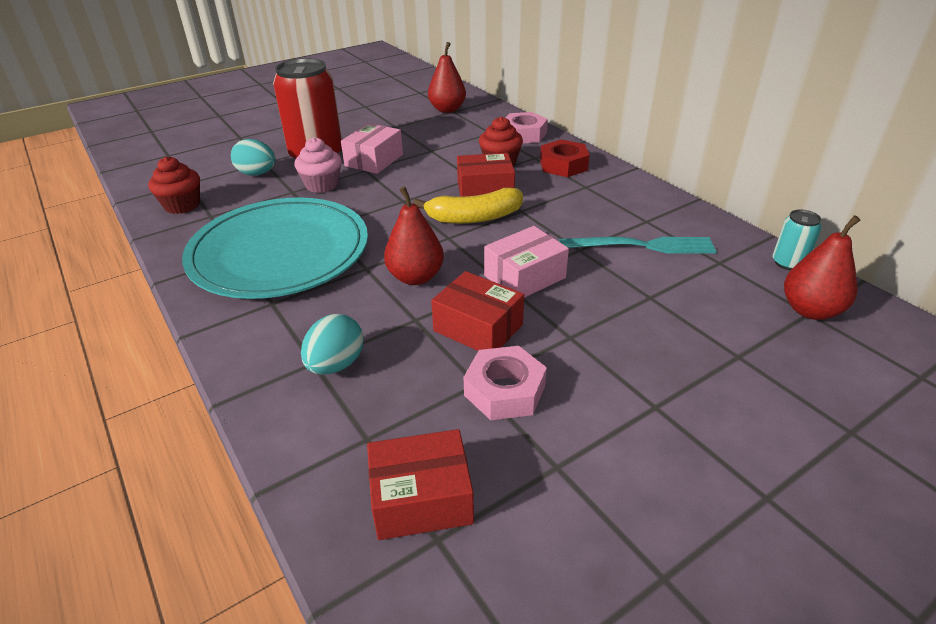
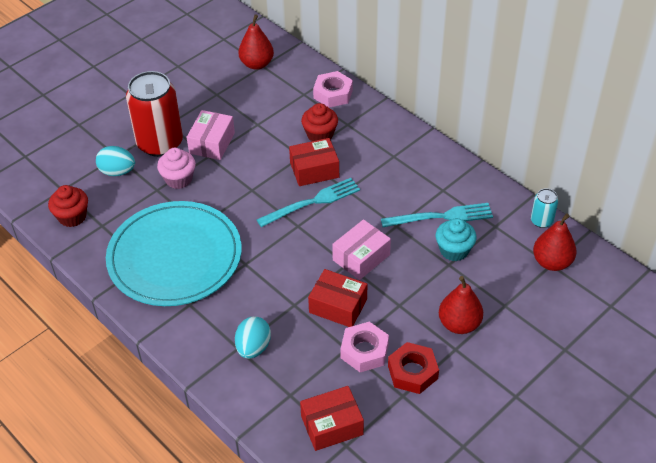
camera: 10 degrees left, 10 degrees up
(415, 277) = (284, 268): red pear -> red pear (459, 324)
(474, 217) = (312, 202): yellow banana -> turquoise fork
(563, 165) = (372, 132): red nut -> red nut (412, 372)
(659, 282) = (454, 250): none -> turquoise cupcake

